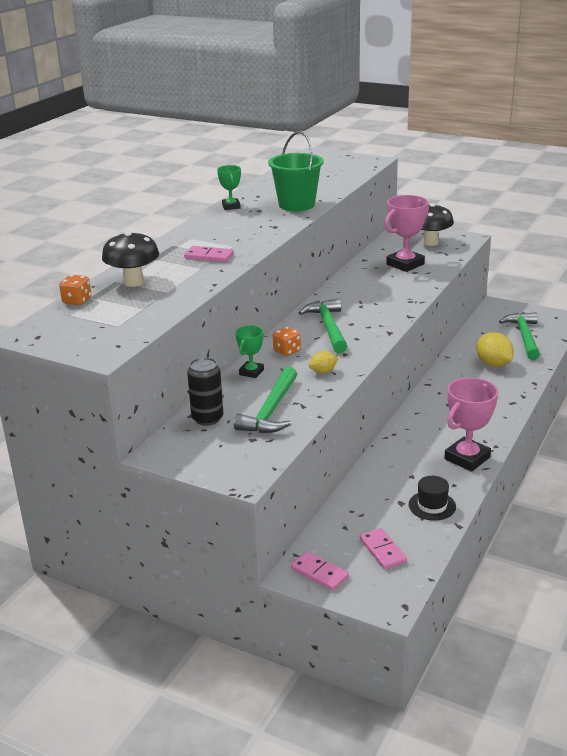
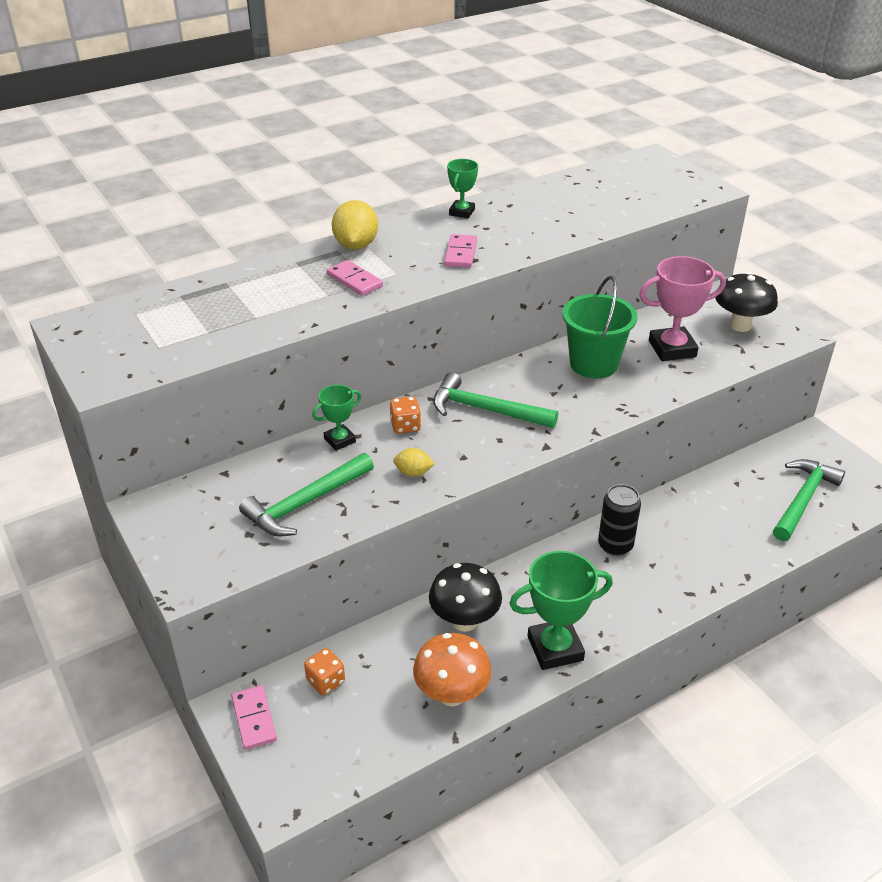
camera: 30 degrees right, 10 degrees up
(77, 301) = (162, 296): orange dice -> orange dice (326, 681)
(133, 282) = (241, 290): black mushroom -> black mushroom (464, 621)
(207, 418) = (235, 484): black can -> black can (615, 545)
(296, 205) = (537, 234): green bucket -> green bucket (593, 364)
(328, 327) = (485, 409): green hammer -> green hammer turned 90 degrees counterclockwise
(383, 551) = (342, 726): pink domino -> pink domino (461, 254)
(432, 506) = (452, 694): black hat -> orange mushroom
(467, 458) = (555, 648): pink trophy -> green trophy
(493, 364) = (721, 525): yellow lemon -> yellow lemon (356, 245)

